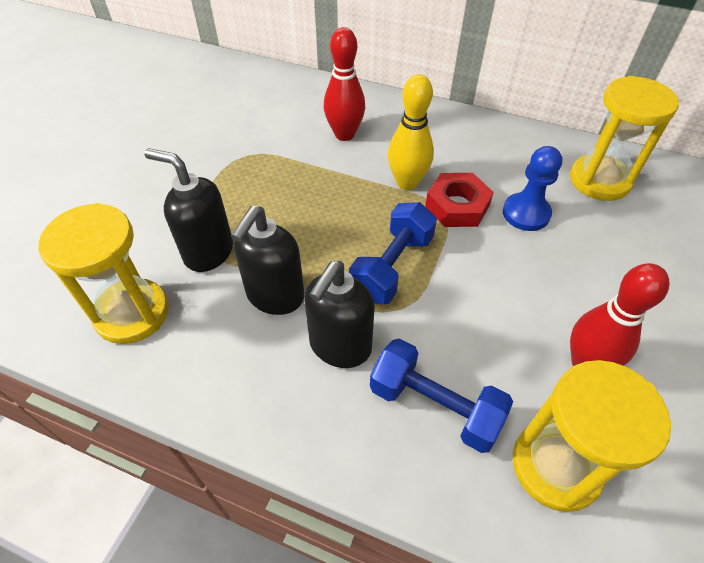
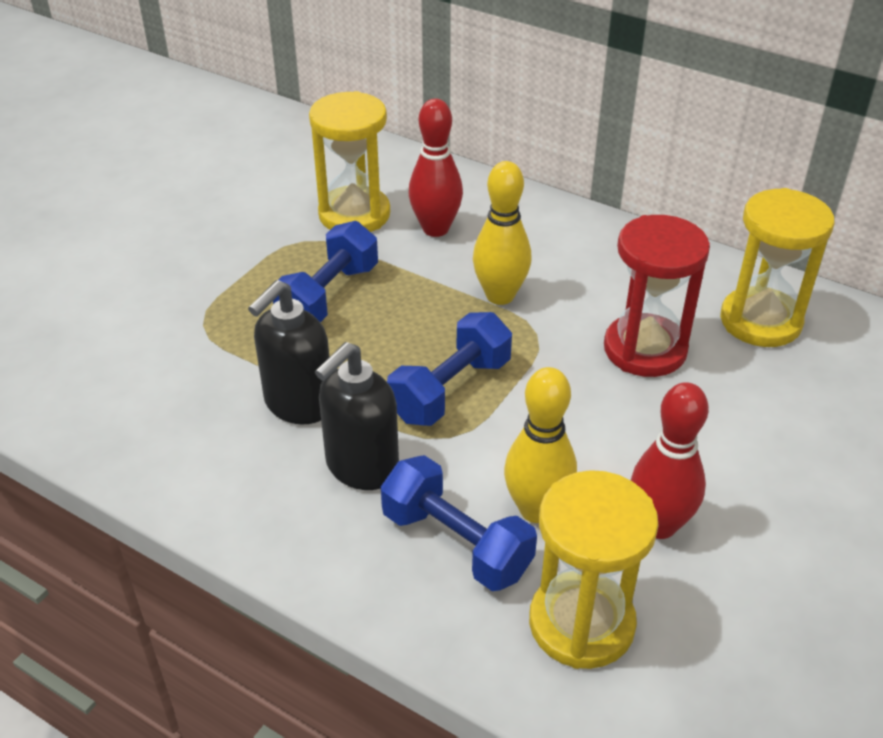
camera: 10 degrees right, 10 degrees down
(132, 313) = (127, 401): yellow hourglass -> yellow hourglass (354, 214)
(208, 252) = (229, 346): black soap dispenser -> none
(277, 198) = (328, 296): none -> blue dumbbell
(457, 206) = (556, 330): red nut -> none
(488, 364) = (536, 509): none -> yellow bowling pin
(526, 213) = (645, 349): blue pawn -> red hourglass

